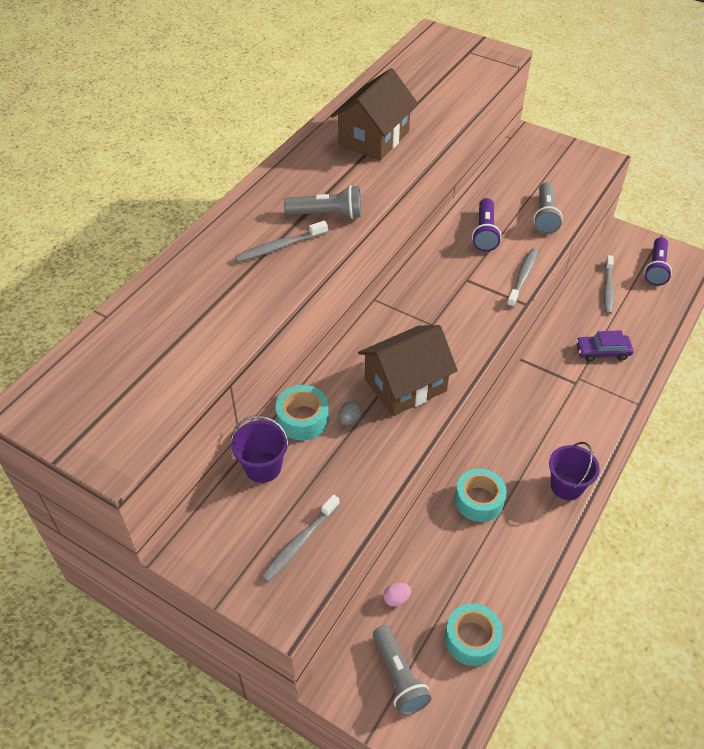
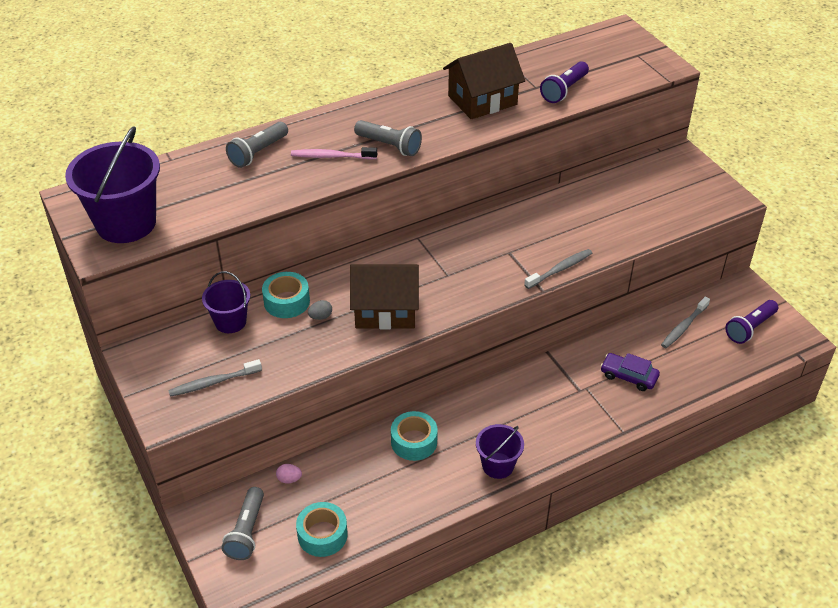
camera: 30 degrees right, 5 degrees down
(117, 411) = (126, 223): none -> purple bucket
(279, 247) = (331, 156): grey toothbrush -> pink toothbrush
(485, 233) = (560, 221): purple flashlight -> purple flashlight (564, 90)
(545, 216) = (629, 228): grey flashlight -> grey flashlight (258, 153)

